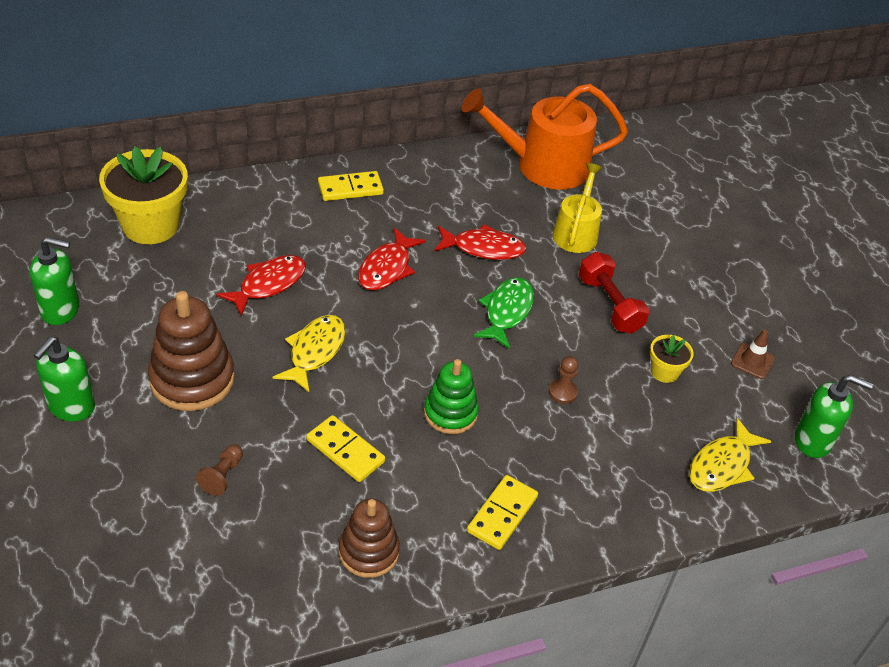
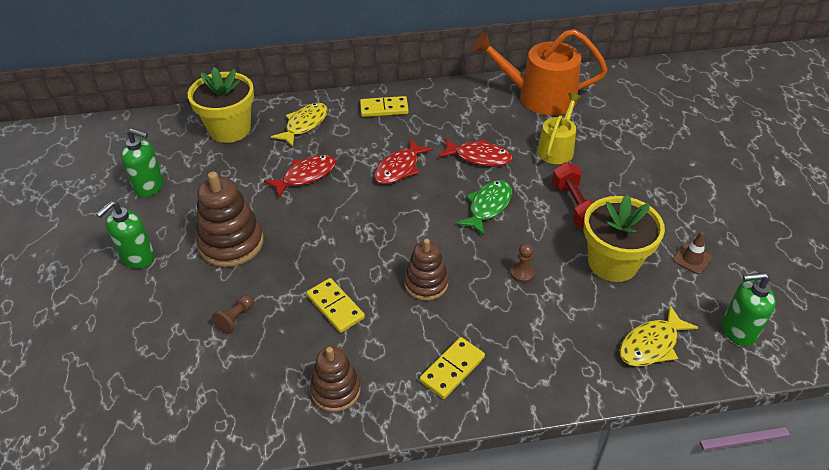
camera: 15 degrees right, 0 degrees up
(315, 351) = (329, 228): yellow fish -> yellow fish (304, 125)
(450, 413) = (426, 283): green stacking toy -> brown stacking toy
(664, 372) = (612, 262): yellow flower pot -> yellow flower pot, size x2.10
(813, 441) = (738, 330): green soap dispenser -> green soap dispenser turned 150 degrees clockwise

